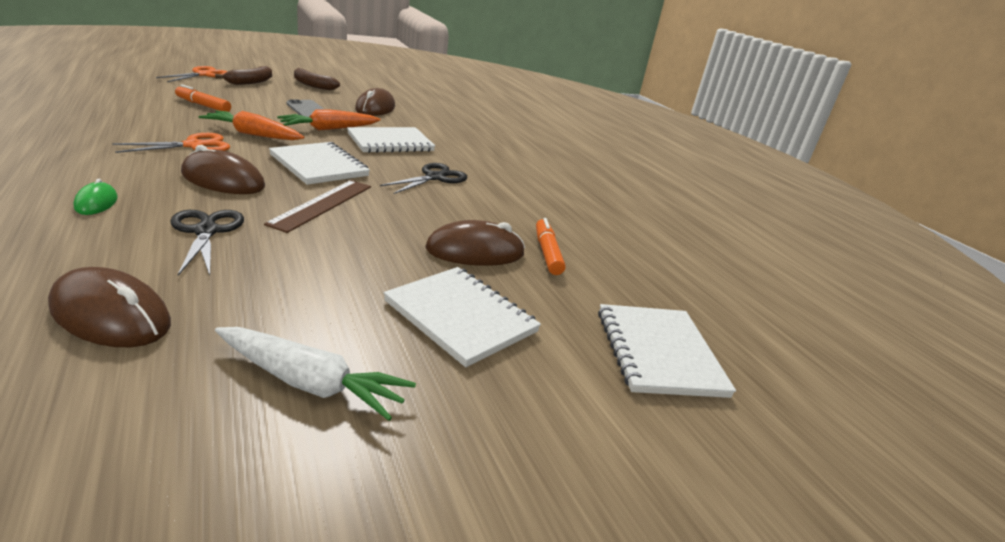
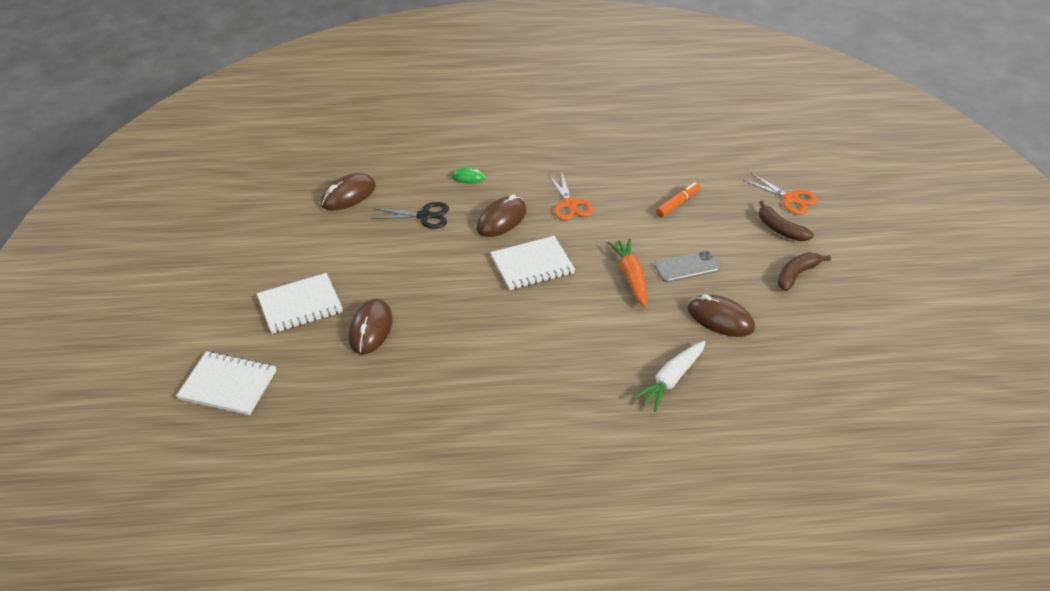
camera: 115 degrees right, 15 degrees up
(253, 134) = (602, 232): orange carrot -> none
(310, 383) = (274, 248): white carrot -> white carrot (671, 380)
(322, 204) = (457, 262): brown ruler -> none
(390, 142) = (599, 316): white notebook -> none
(434, 177) = (508, 332): black scissors -> none
(547, 253) = (357, 370): orange marker -> none

